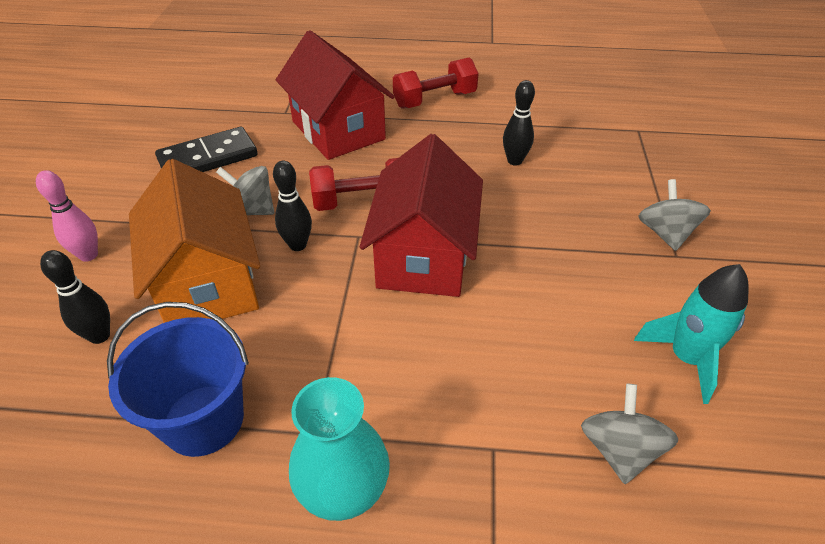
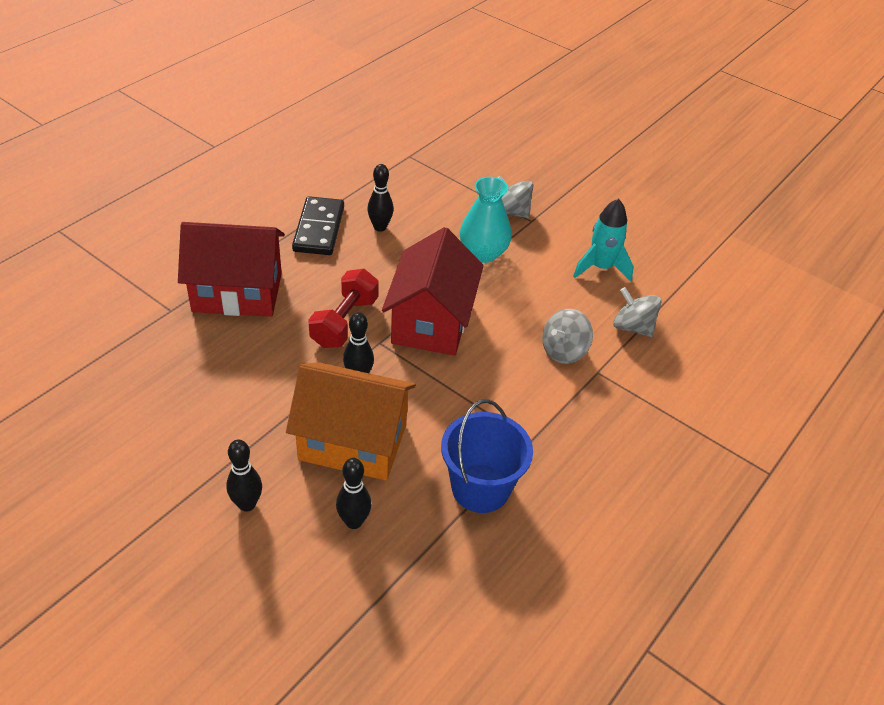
camera: 60 degrees left, 0 degrees up
(88, 255) = (247, 504): pink bowling pin -> black bowling pin
(208, 158) = (185, 385): black domino -> black domino (318, 229)
(250, 210) = (290, 386): grey spinning top -> grey spinning top (564, 351)
(343, 487) = (576, 443): turquoise vase -> turquoise vase (483, 253)
(423, 256) = (431, 322): red house -> red house turned 60 degrees clockwise
(435, 100) = (259, 221): red dumbbell -> none

